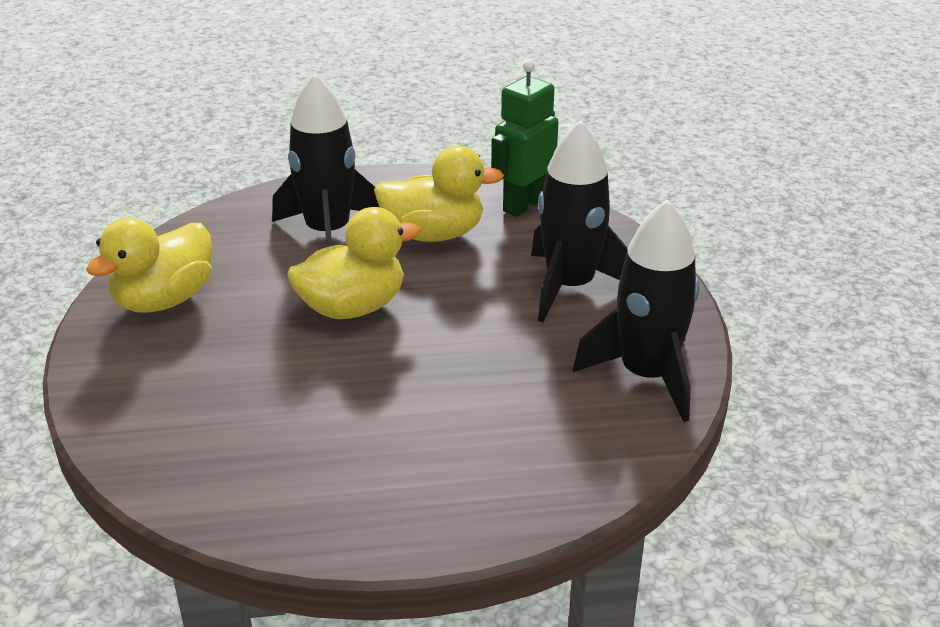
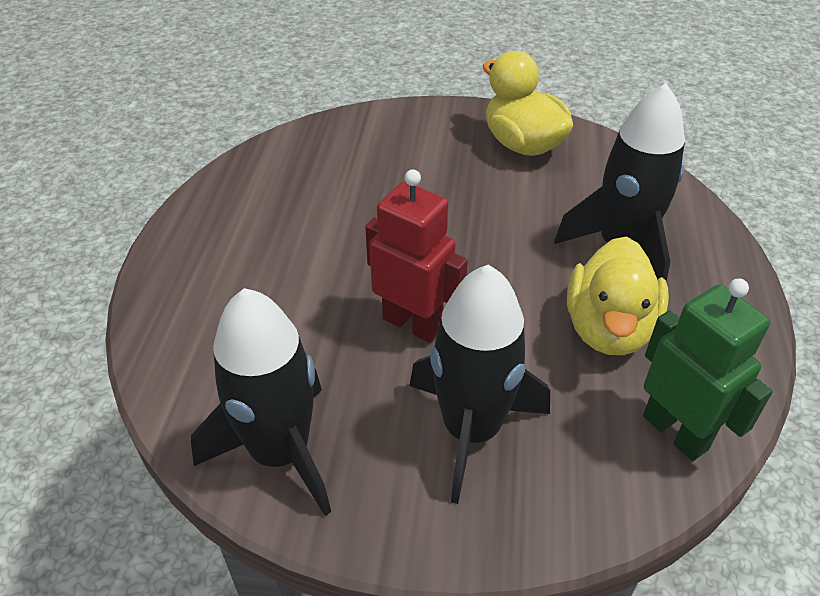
camera: 105 degrees right, 10 degrees up
(353, 307) = (480, 248): yellow duck -> none
(471, 332) = (412, 324): none -> red robot

